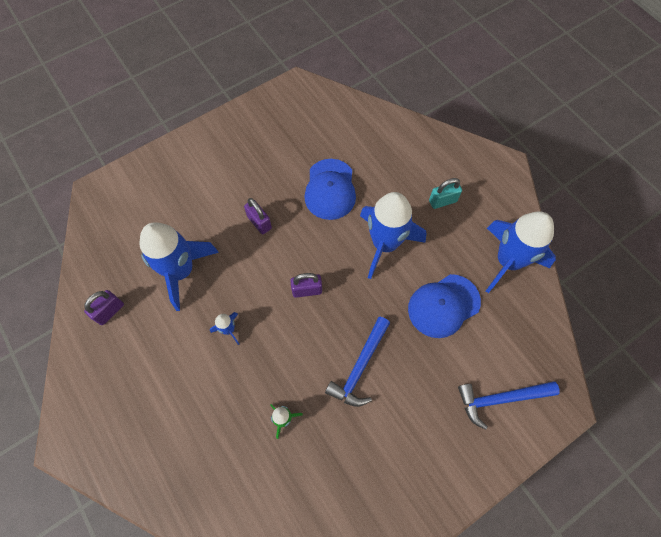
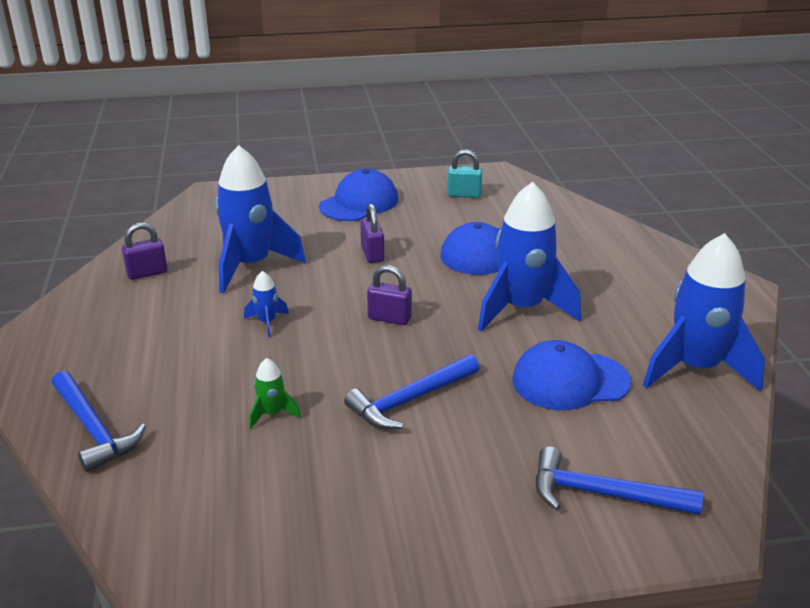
camera: 25 degrees right, 35 degrees down
(179, 488) = (94, 429): none -> blue hammer
(217, 162) = (359, 203): none -> blue cap
(442, 201) = (628, 294): turquoise padlock -> turquoise padlock (464, 195)

